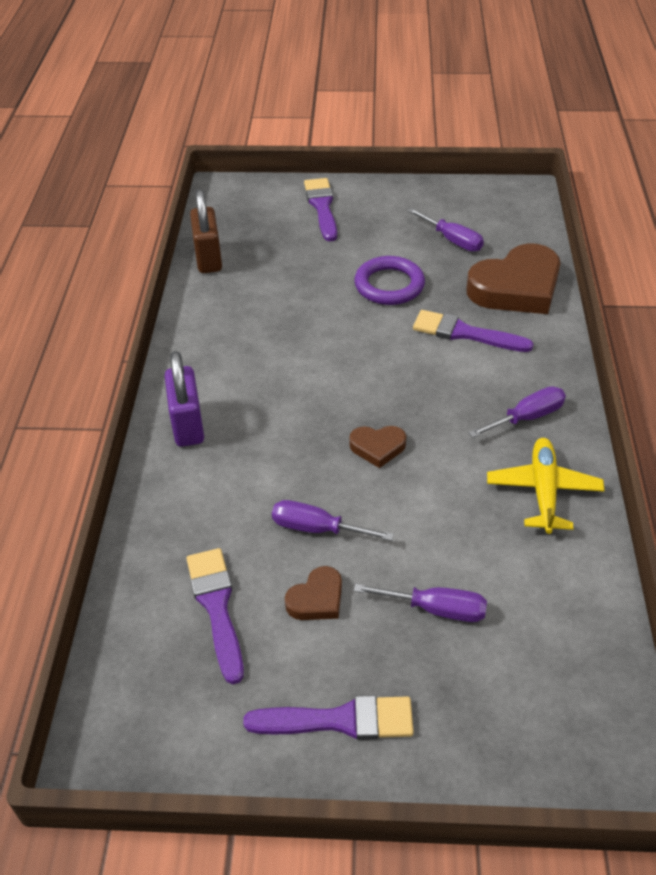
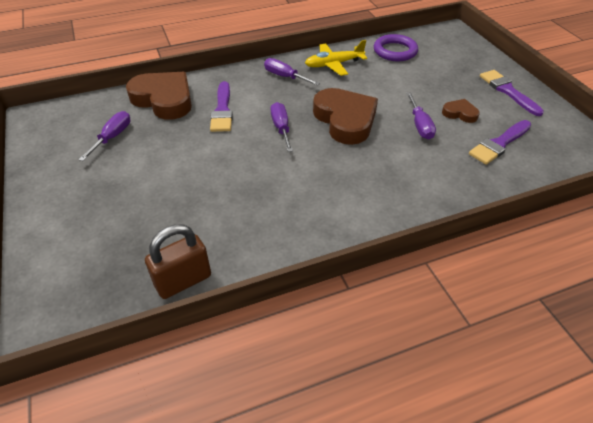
camera: 115 degrees left, 0 degrees up
(188, 425) = (390, 207): purple padlock -> none
(322, 207) = (72, 226): purple brush -> none
(377, 447) = (345, 120): brown heart -> brown heart, size x2.10
(389, 285) = (182, 154): purple ring -> purple ring (395, 51)
(436, 609) = (429, 79): purple screwdriver -> purple screwdriver (281, 128)

